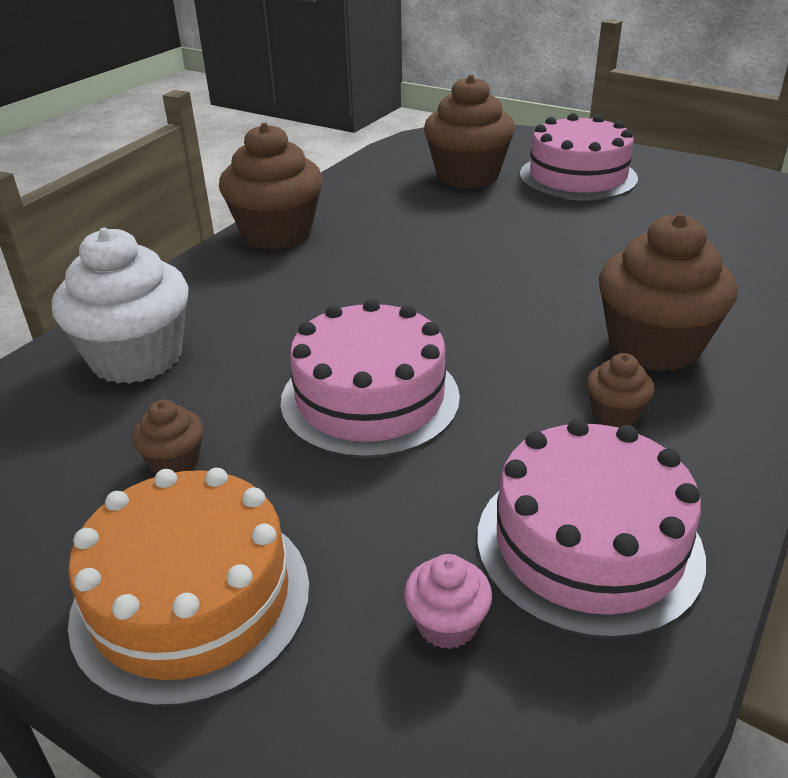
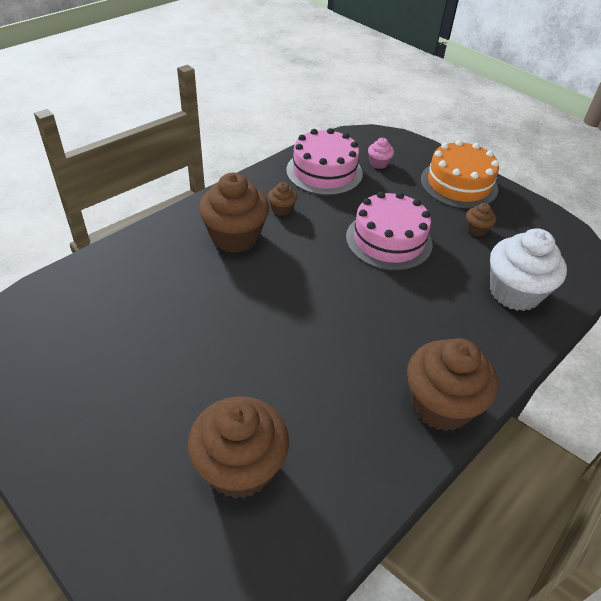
camera: 170 degrees left, 10 degrees up
(578, 176) = (134, 433): pink cake -> none

